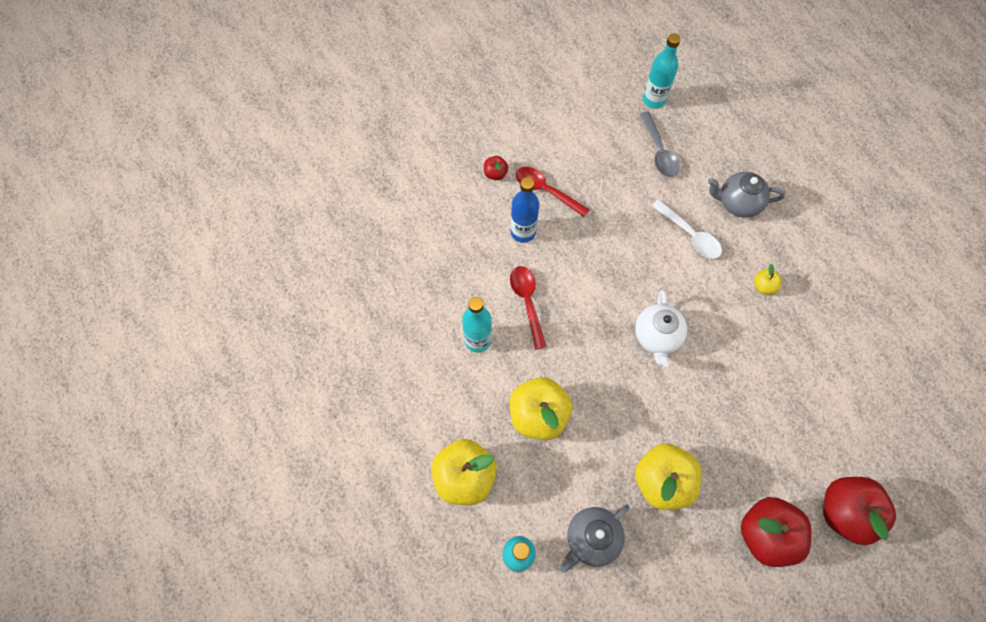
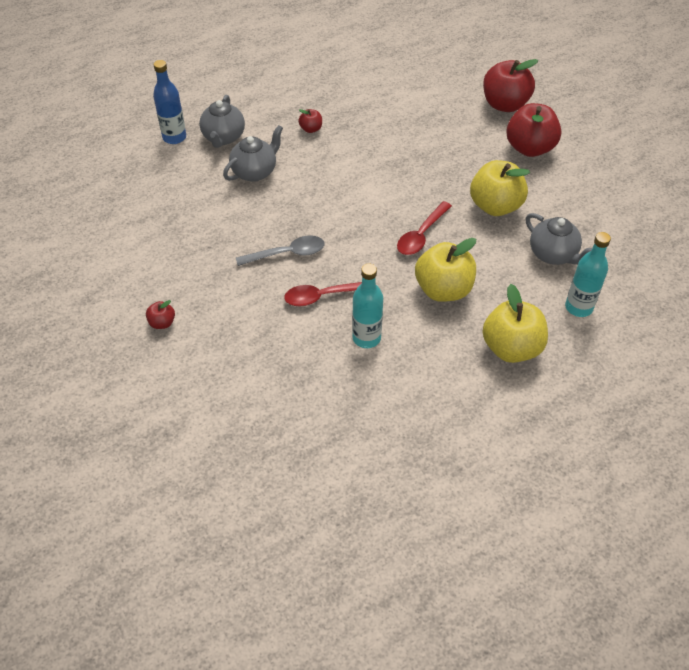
camera: 90 degrees left, 15 degrees down
(523, 232) = (240, 299): blue bottle -> blue bottle (174, 137)
(546, 191) = (191, 278): red spoon -> red spoon (421, 235)
(653, 100) = (91, 187): turquoise bottle -> none
(657, 337) = (360, 201): white teapot -> none
(659, 151) = (156, 187): grey spoon -> grey spoon (287, 253)
(690, 235) = (255, 171): white spoon -> grey teapot
(763, 286) = (311, 129): yellow apple -> red apple

